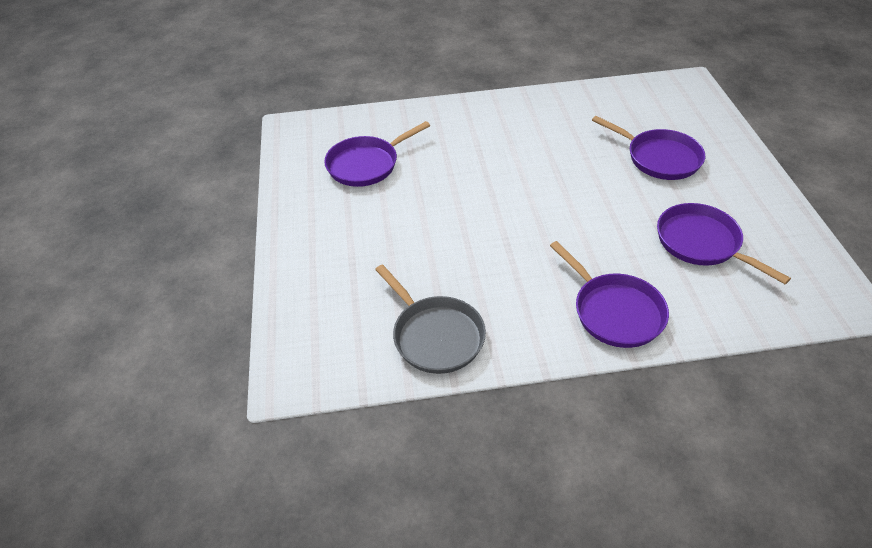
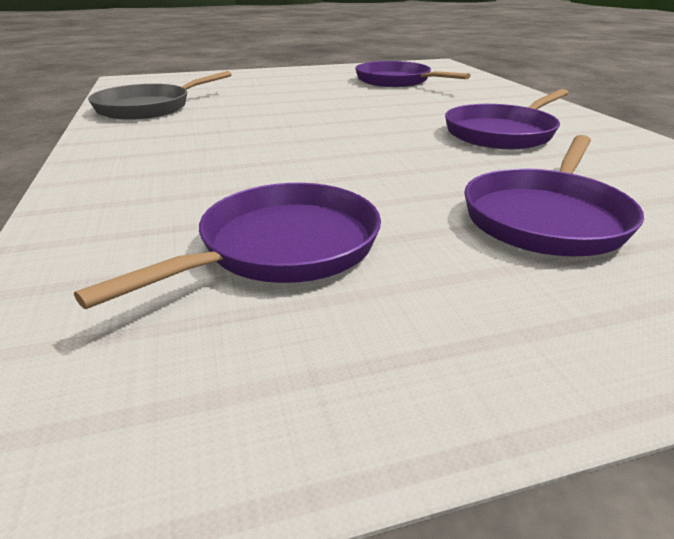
camera: 80 degrees right, 15 degrees down
(614, 311) = (137, 175): purple pan -> purple pan (502, 133)

